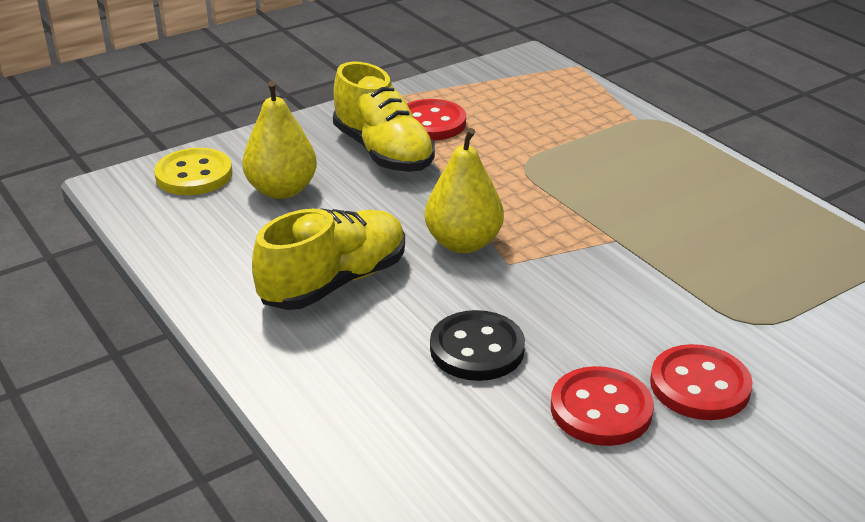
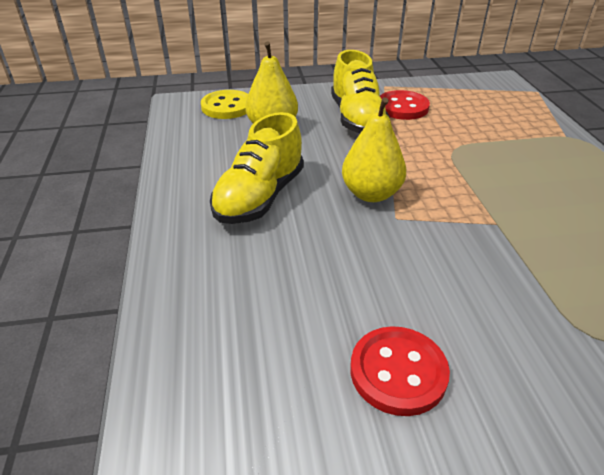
camera: 25 degrees right, 5 degrees up
(334, 282) = (259, 197): yellow shoe -> yellow shoe turned 135 degrees clockwise
(477, 349) = (326, 280): black button -> none
(699, 385) = (507, 382): red button -> none

